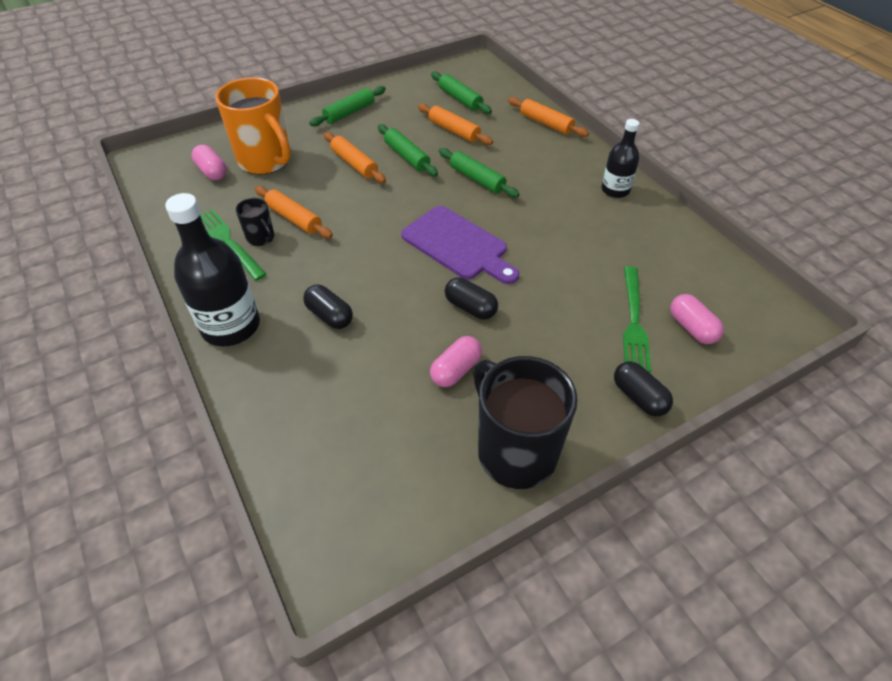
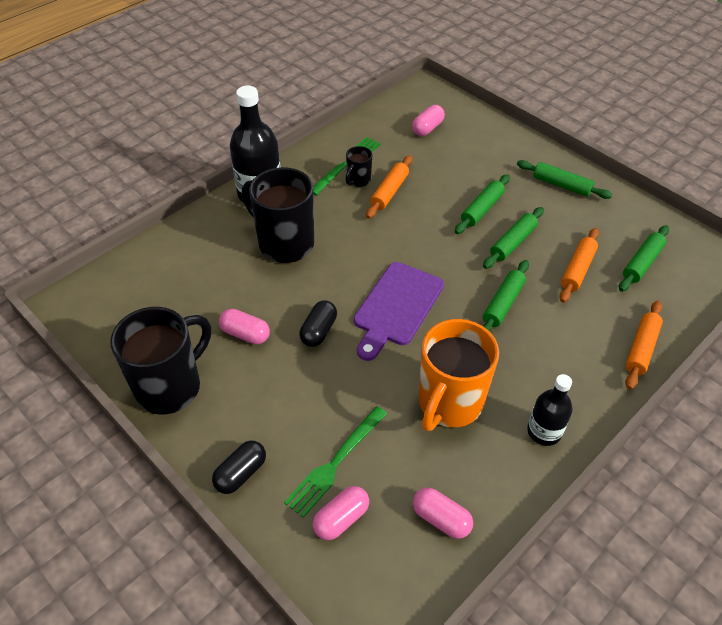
camera: 75 degrees right, 0 degrees up
(266, 161) = (457, 153): orange mug -> orange mug (449, 403)
(329, 316) = (284, 243): black capsule -> black mug
(354, 164) = (482, 209): orange rolling pin -> green rolling pin
(634, 322) = (334, 464): green fork -> green fork turned 45 degrees counterclockwise
(692, 265) = (441, 519): none -> pink capsule

